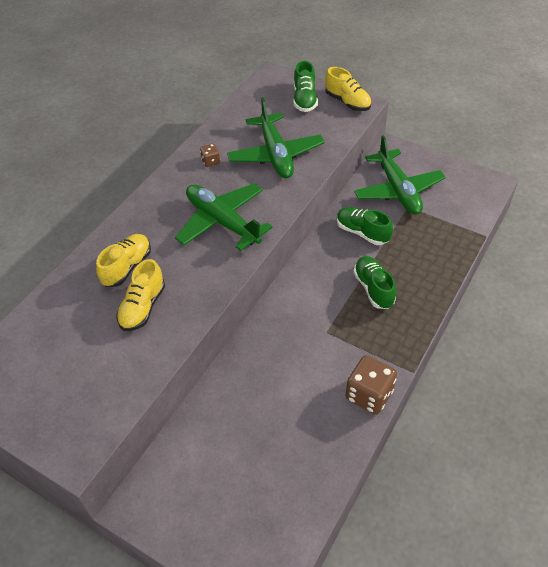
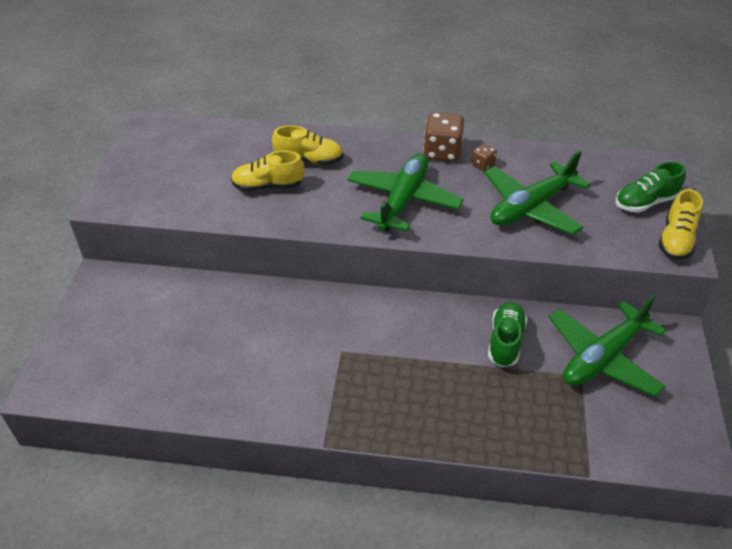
camera: 65 degrees right, 5 degrees down
(369, 395) = (275, 412): brown dice -> brown dice (442, 152)
(373, 288) = (425, 376): green shoe -> none

